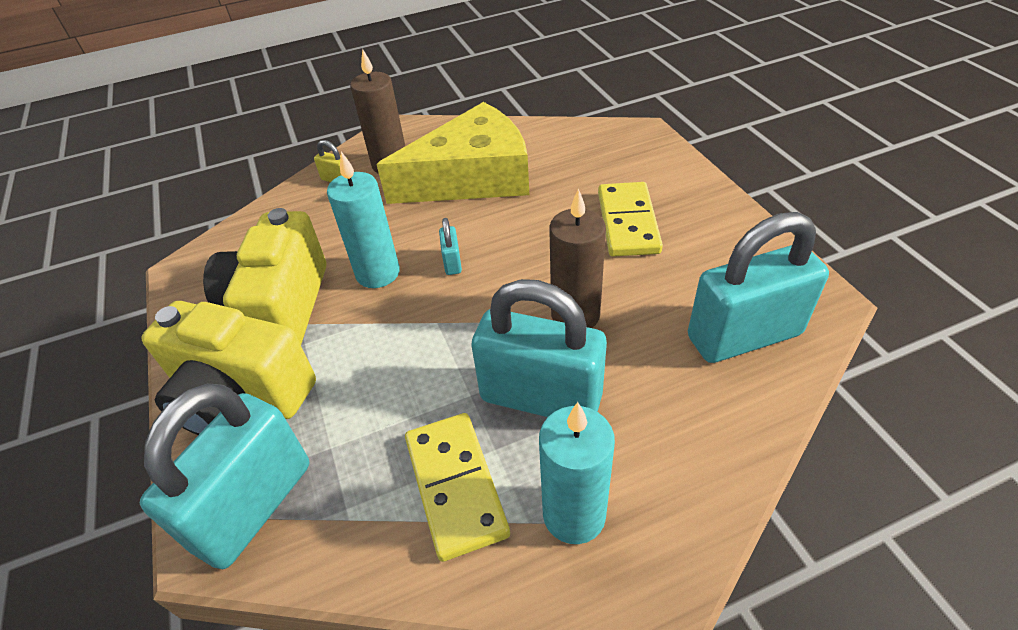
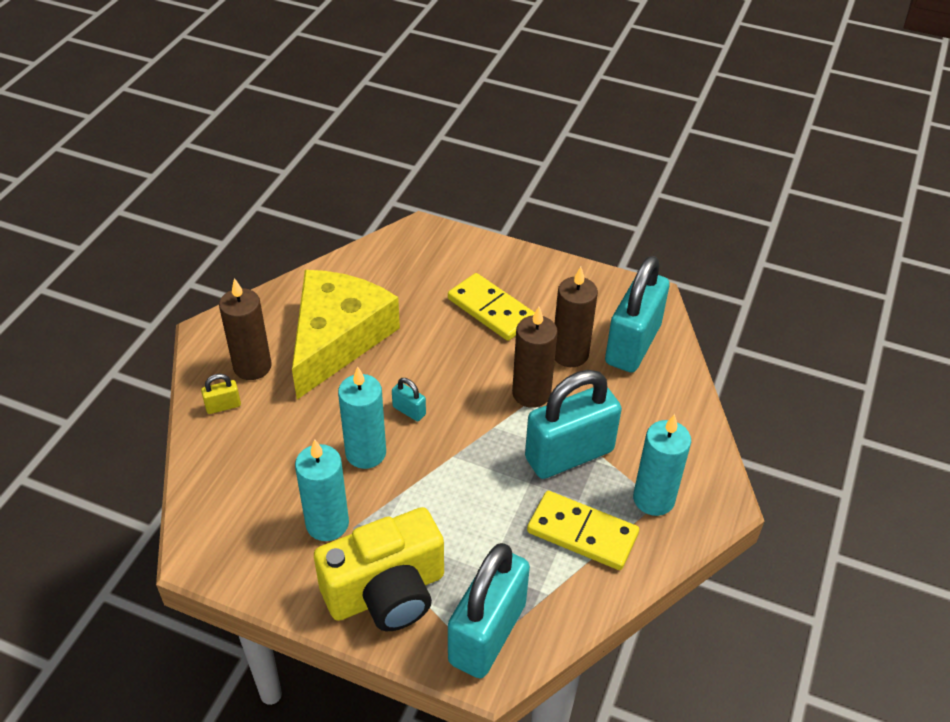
camera: 50 degrees left, 0 degrees up
(254, 505) = (487, 633): turquoise padlock -> turquoise padlock turned 45 degrees clockwise
(281, 307) = (327, 524): yellow camera -> turquoise candle
(659, 303) = (570, 354): none -> brown candle

